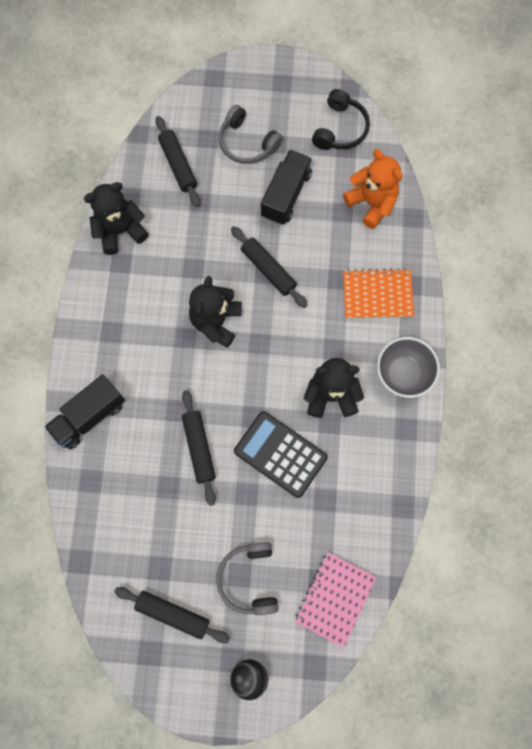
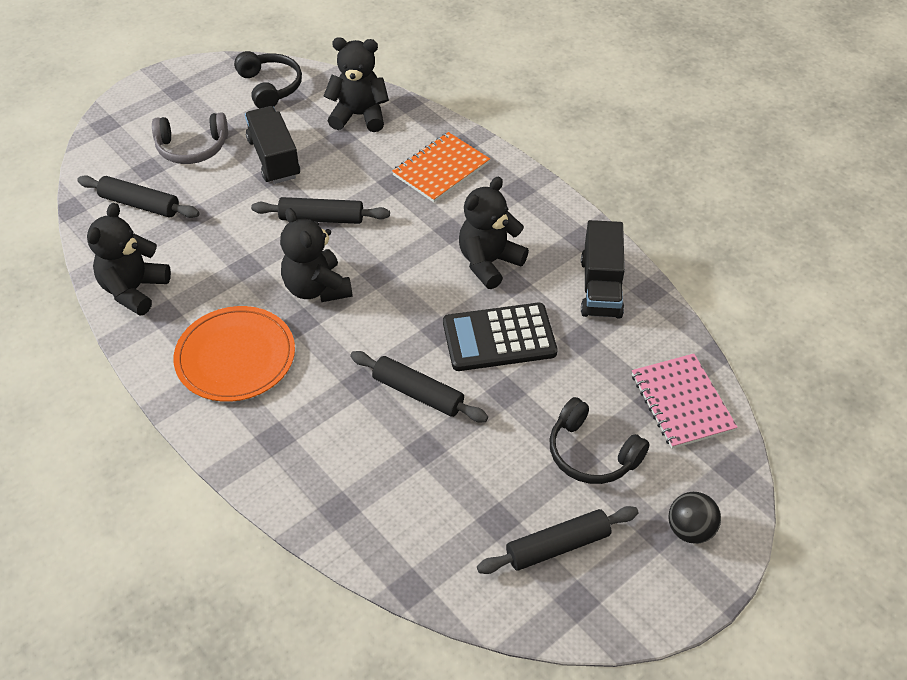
camera: 45 degrees left, 25 degrees down
(89, 416) = (273, 457): black truck -> black truck (600, 287)
(130, 330) = (235, 357): none -> orange plate
(249, 579) = (591, 453): grey headphones -> black headphones
(371, 203) = (359, 116): orange teddy bear -> black teddy bear
(403, 373) = (530, 204): grey bowl -> none

